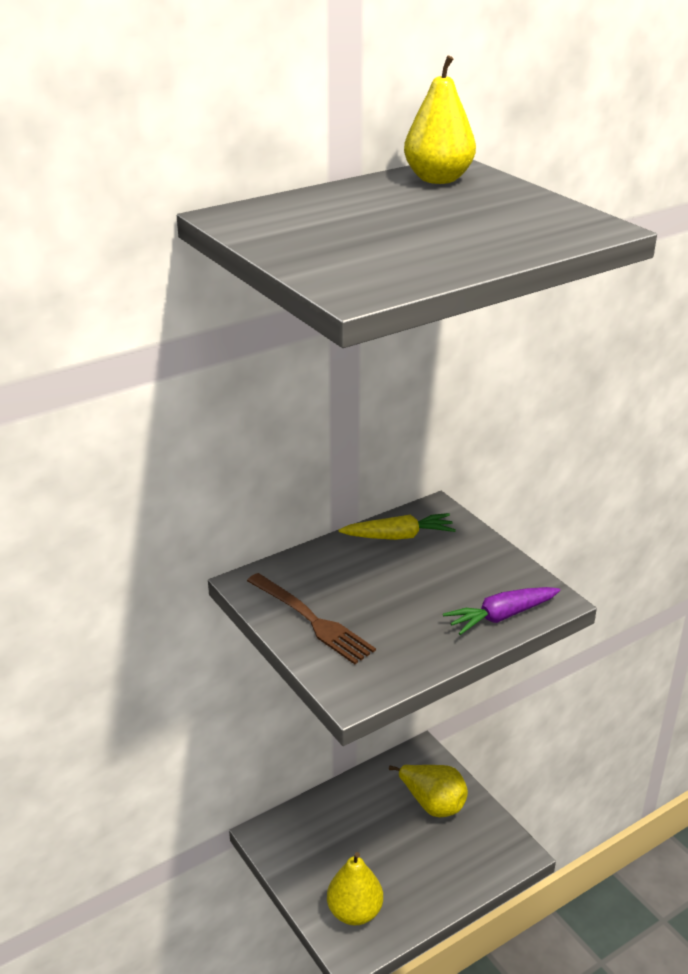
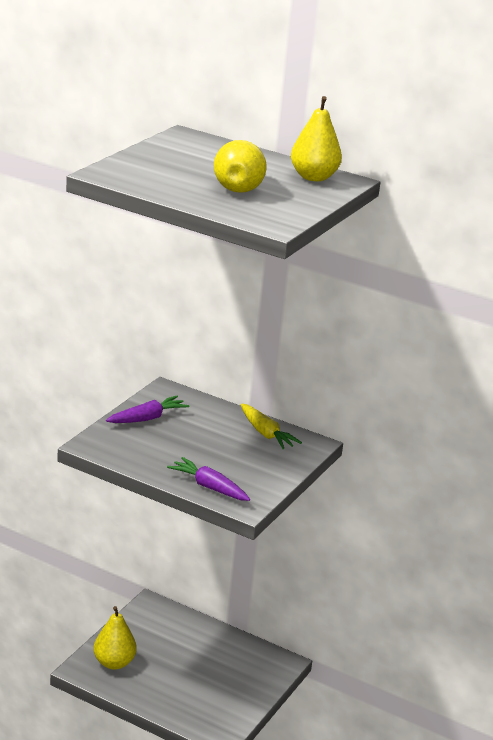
camera: 60 degrees right, 5 degrees down
(312, 620) = (147, 418): brown fork -> purple carrot
(432, 804) = (237, 679): yellow pear -> yellow pear (239, 187)

